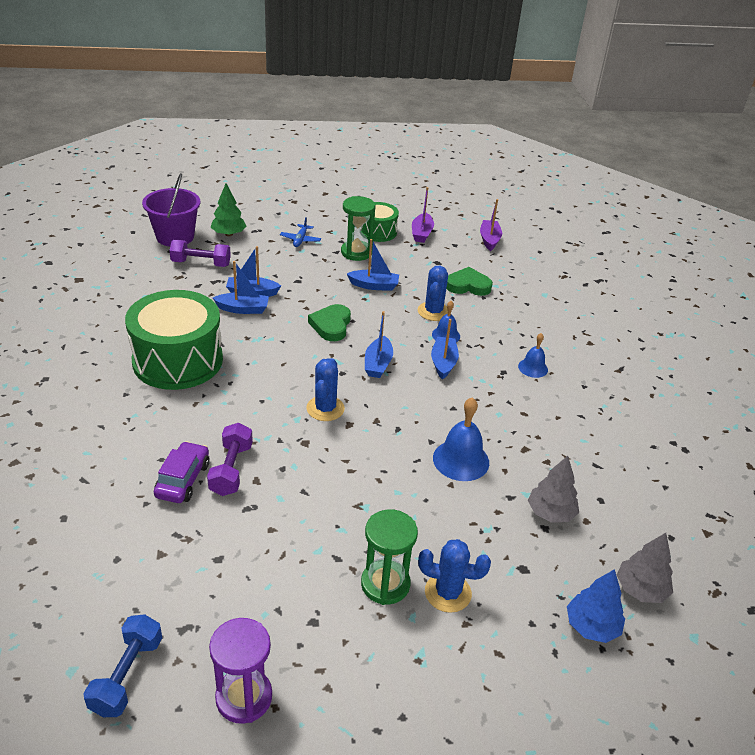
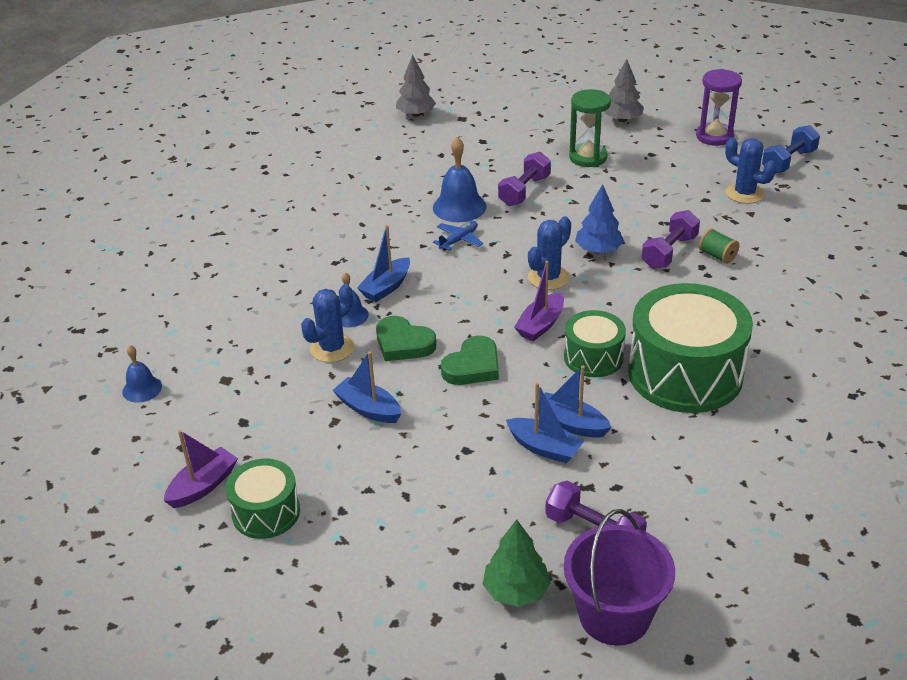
camera: 145 degrees left, 0 degrees up
(183, 480) = (717, 256): purple car -> green spool
(251, 354) = (593, 357): none -> green drum
(300, 240) = (404, 535): blue plane -> blue plane (459, 240)
(356, 252) = (340, 477): green hourglass -> none
(378, 364) = (457, 305): blue boat -> none
(417, 503) = (524, 191): none -> purple dumbbell
(448, 593) = (547, 143): blue cactus -> blue cactus (744, 193)
(468, 285) = (247, 371): green heart -> green heart (403, 343)
(489, 240) = (120, 439): purple boat -> purple boat (541, 325)
(533, 368) = (301, 257): blue bell -> blue bell (142, 389)
(550, 513) = (426, 160): grey tree -> grey tree (622, 119)
(592, 626) = (469, 110): blue tree -> blue tree (598, 250)

